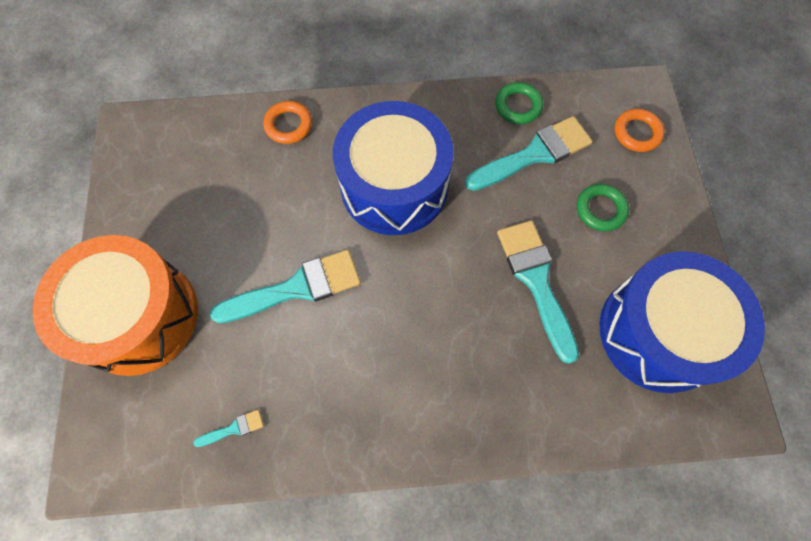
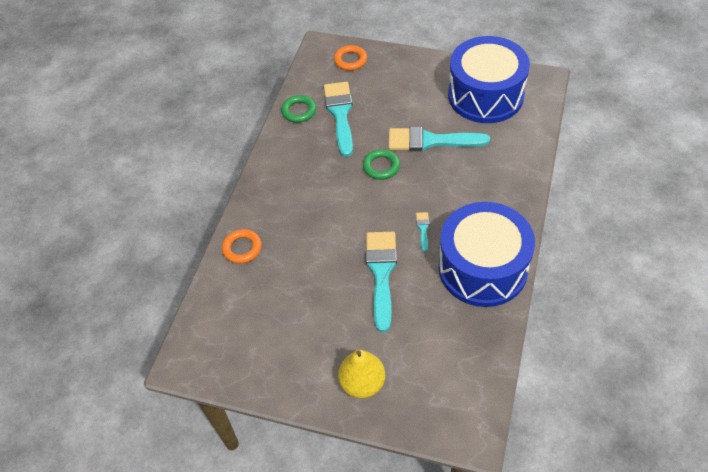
camera: 65 degrees left, 15 degrees down
(138, 316) = (362, 383): orange drum -> yellow pear
(234, 428) = (471, 334): turquoise brush -> turquoise brush (423, 229)
(394, 185) = (327, 196): blue drum -> blue drum (482, 268)
(600, 209) = (395, 95): green ring -> green ring (381, 166)

